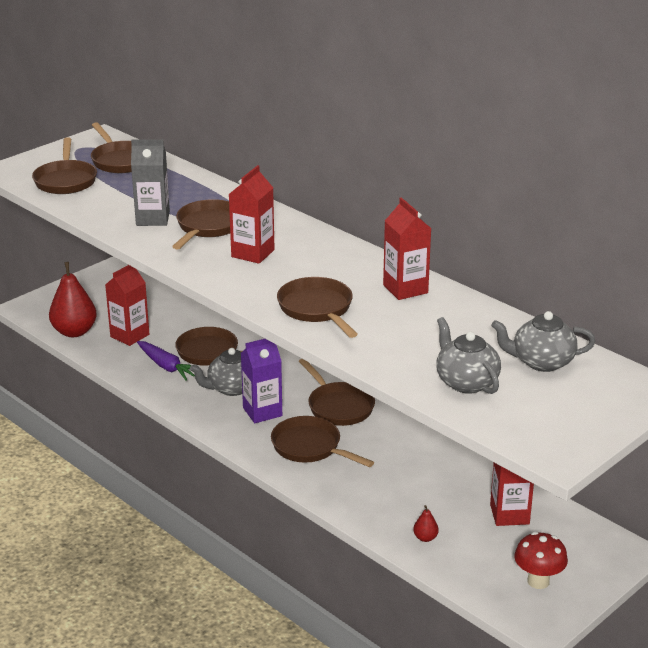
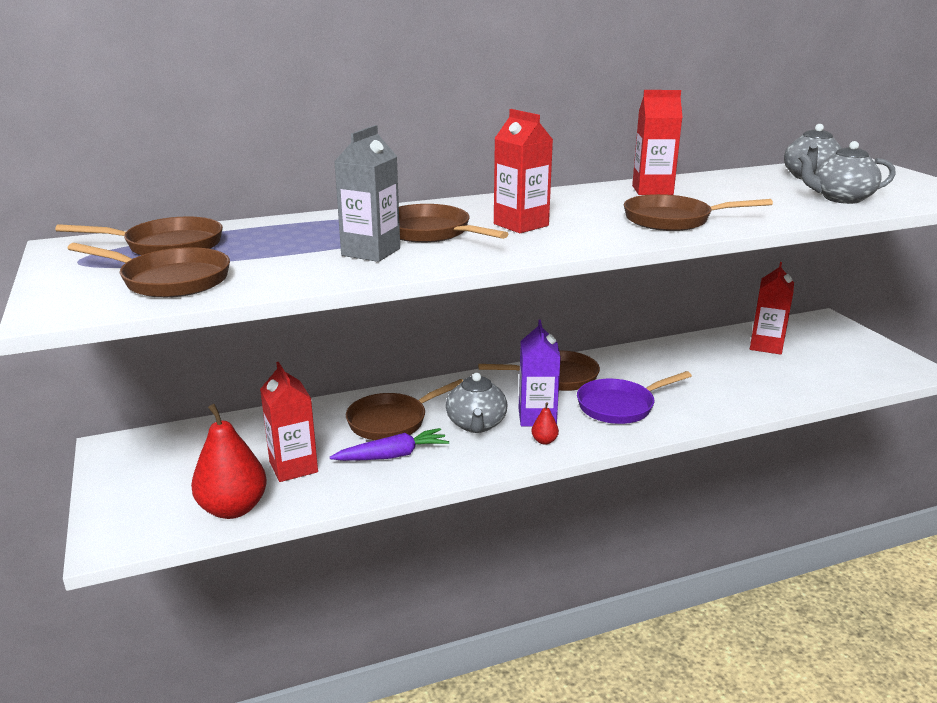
camera: 65 degrees left, 5 degrees down
(310, 447) = (620, 406): brown pan -> purple pan
(425, 538) = (791, 386): red pear -> red pear (544, 441)
(538, 581) = (861, 357): red mushroom -> none

